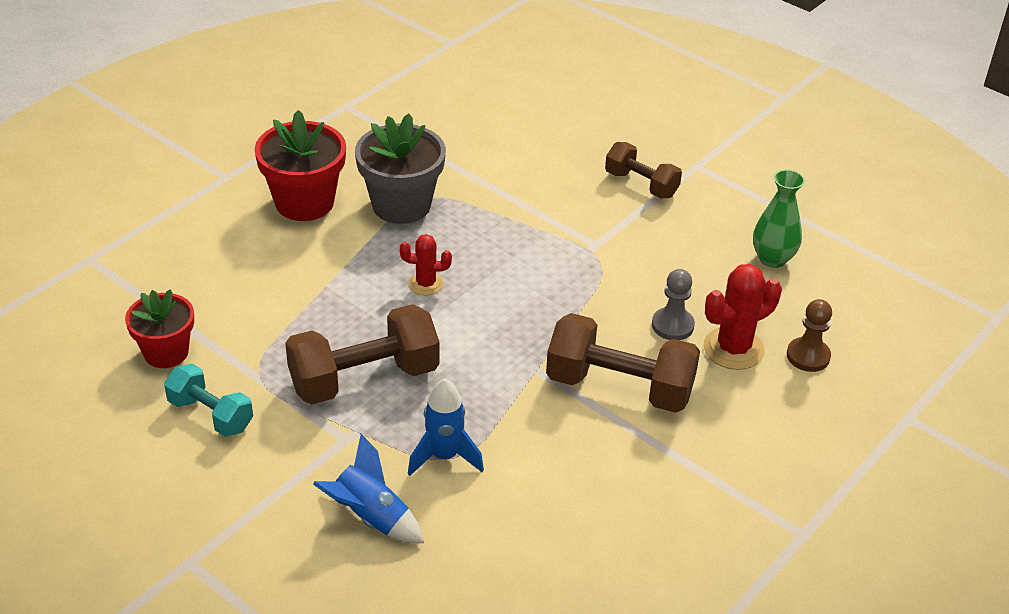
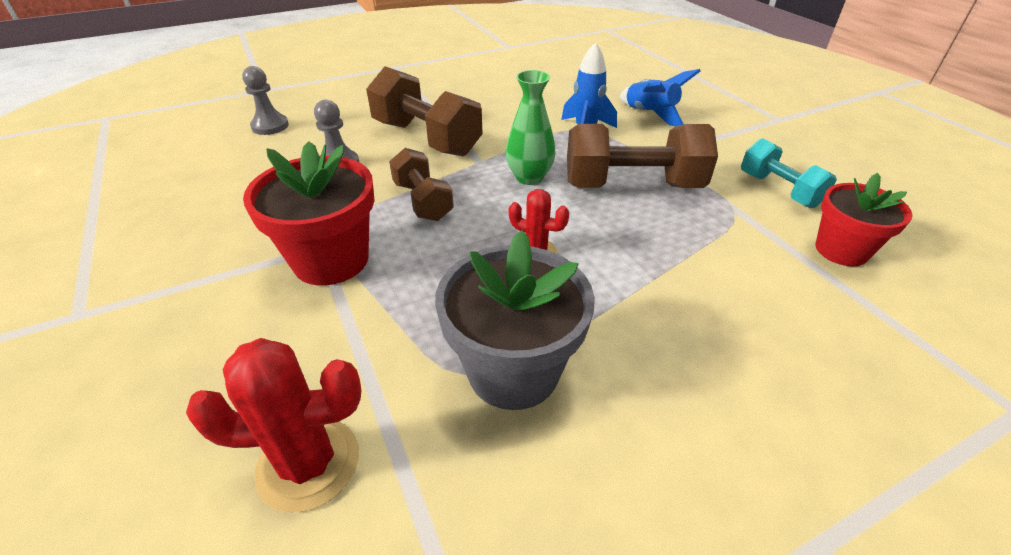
camera: 155 degrees left, 0 degrees up
(304, 202) = (664, 424): red flower pot -> red flower pot (331, 260)
(641, 184) = (178, 307): brown dumbbell -> brown dumbbell (423, 201)
(733, 349) = (315, 141): red cactus -> red cactus (308, 463)
(772, 259) = (182, 190): green vase -> green vase (529, 177)
(808, 356) = (270, 126): brown pawn -> grey pawn

